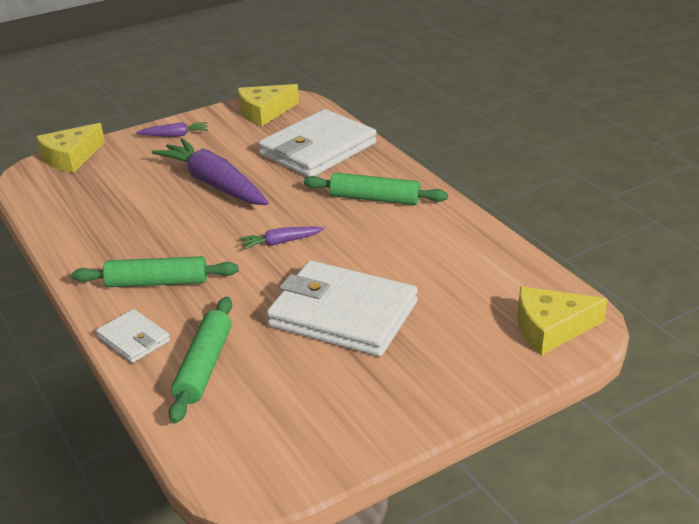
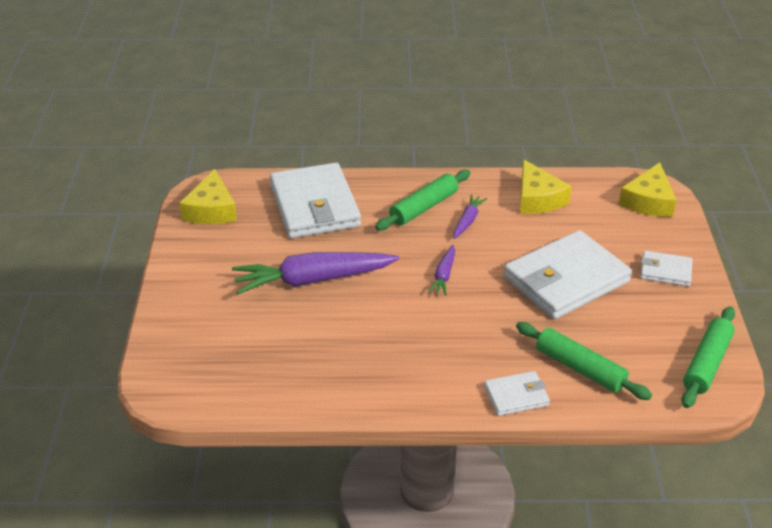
camera: 60 degrees left, 5 degrees up
(71, 157) = (161, 355): yellow cheese -> yellow cheese (537, 199)
(157, 282) = (444, 360): green rolling pin -> green rolling pin (706, 363)
(175, 135) = (193, 275): purple carrot -> purple carrot (467, 221)
(427, 379) = (665, 271): none -> white wallet

